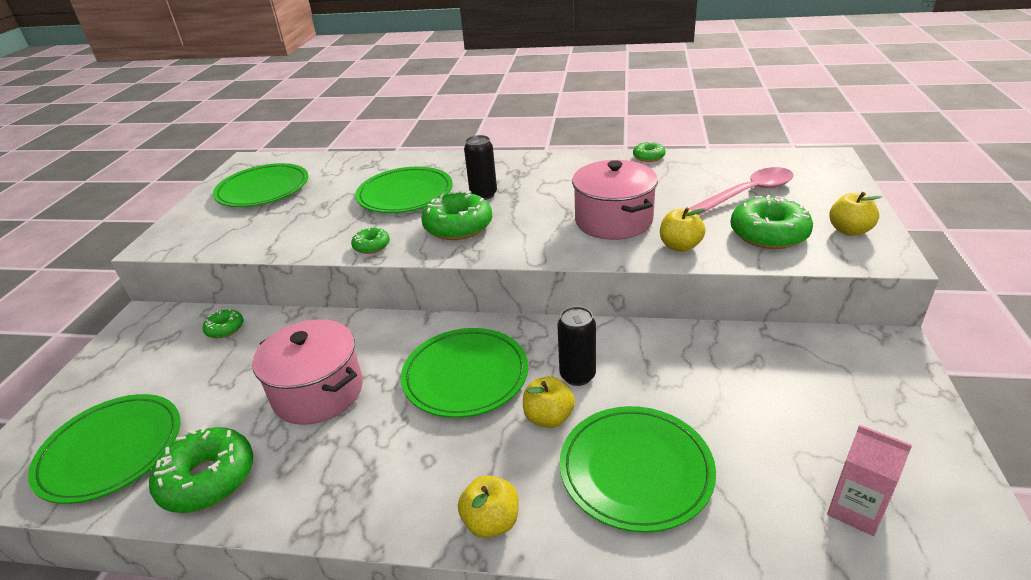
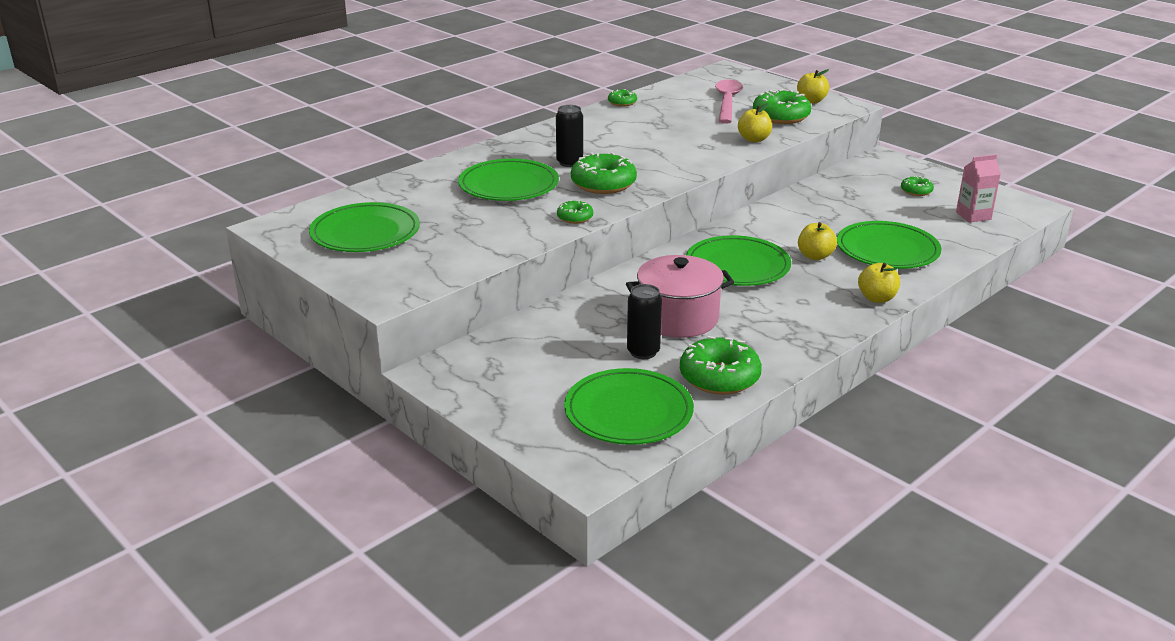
camera: 55 degrees left, 5 degrees down
(225, 329) = (524, 336): green donut -> green donut (916, 191)
(577, 375) = (789, 235): black can -> black can (643, 352)
(613, 221) = (690, 142): pink pot -> none

